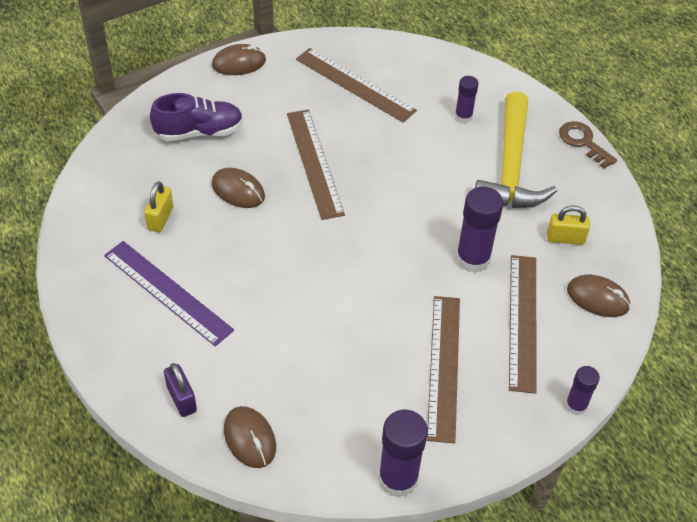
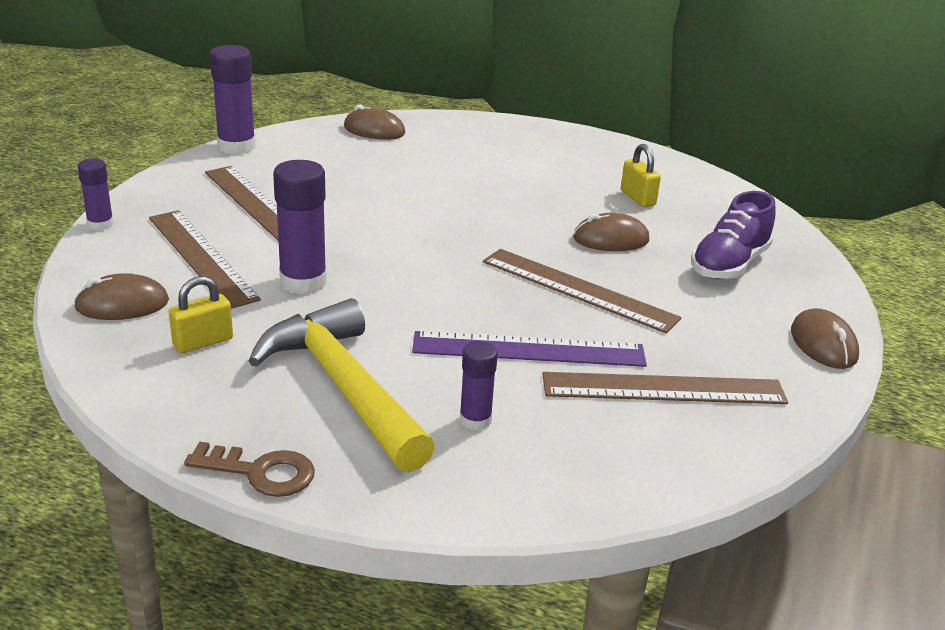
camera: 140 degrees right, 20 degrees down
(167, 292) = (551, 166): purple ruler -> purple ruler (529, 350)
(181, 399) = (450, 129): purple padlock -> none
(239, 63) = (823, 344): brown mouse -> brown mouse turned 45 degrees counterclockwise

